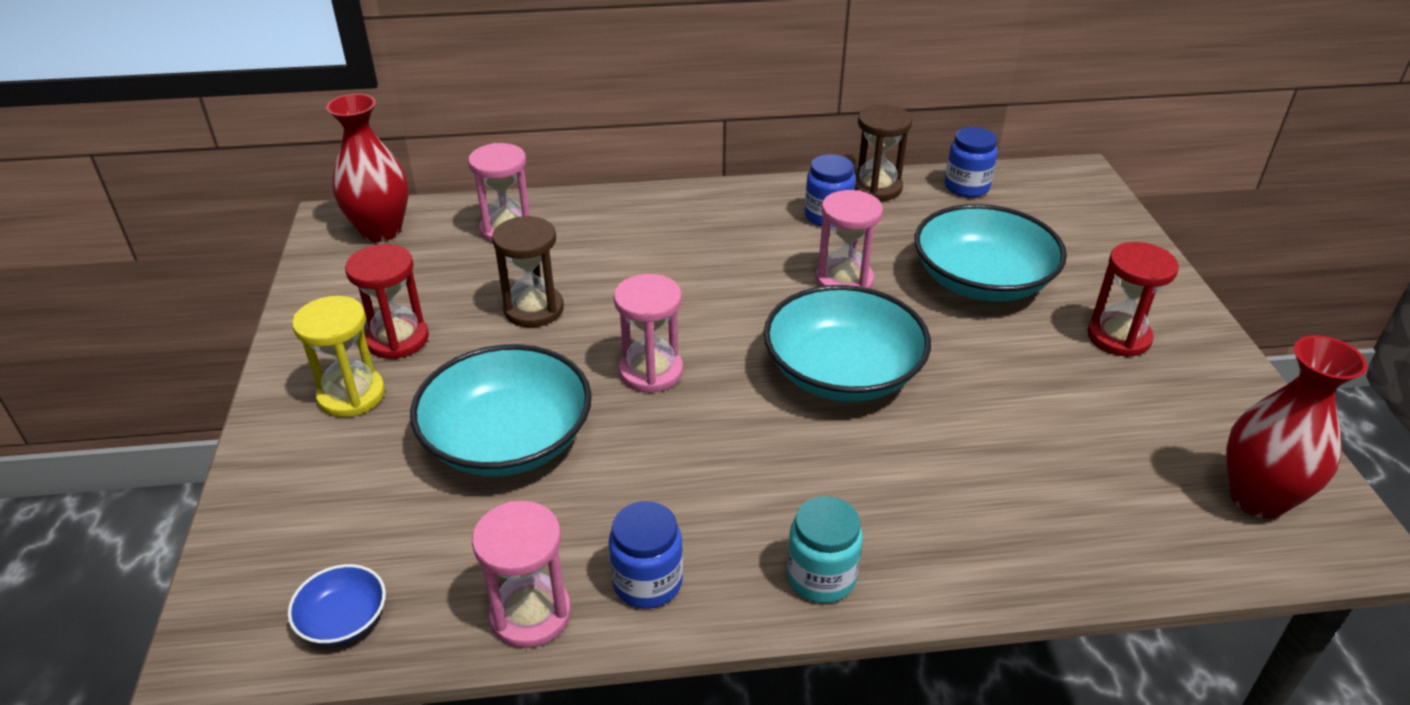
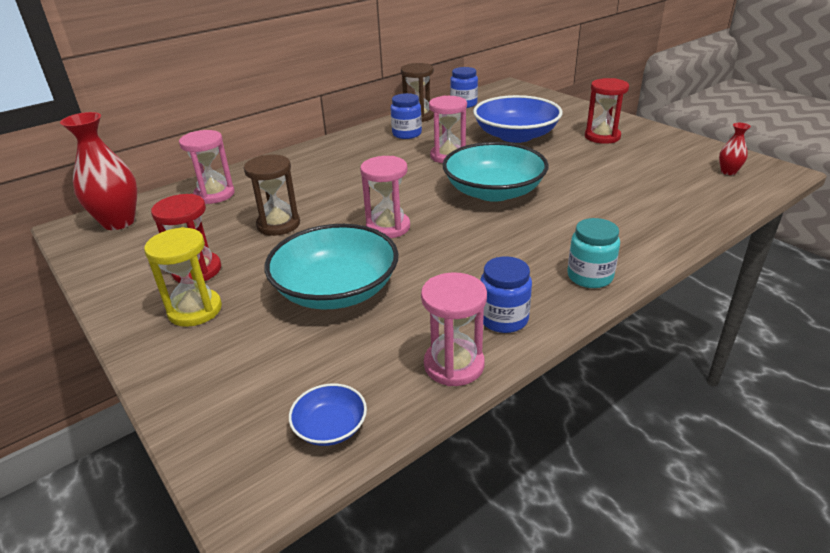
camera: 30 degrees left, 5 degrees down
(982, 280) = (515, 135): turquoise bowl -> blue bowl
(1257, 498) = (728, 172): red vase -> red vase, size x0.48

